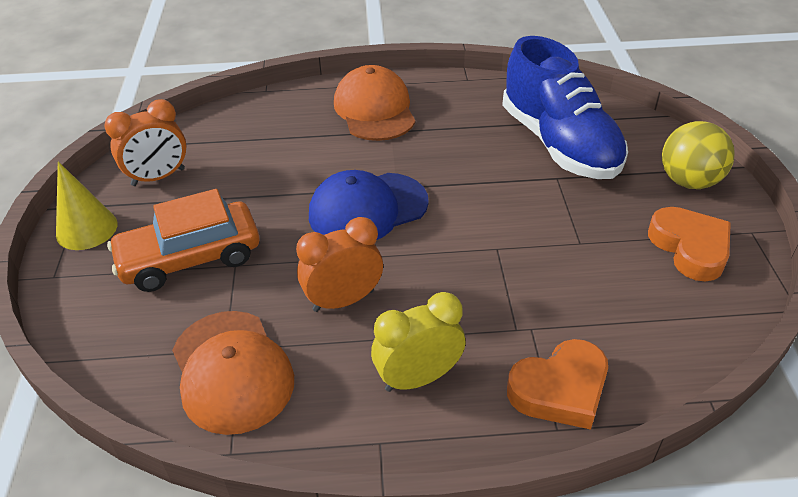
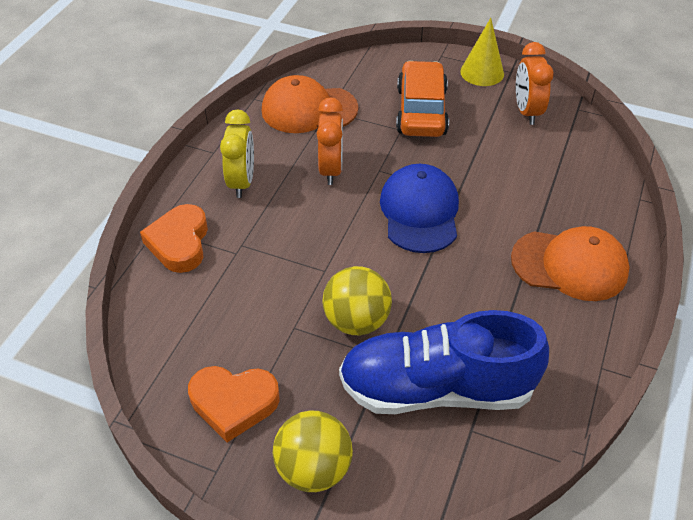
camera: 115 degrees right, 5 degrees up
(536, 206) = (356, 321): none -> yellow ball

